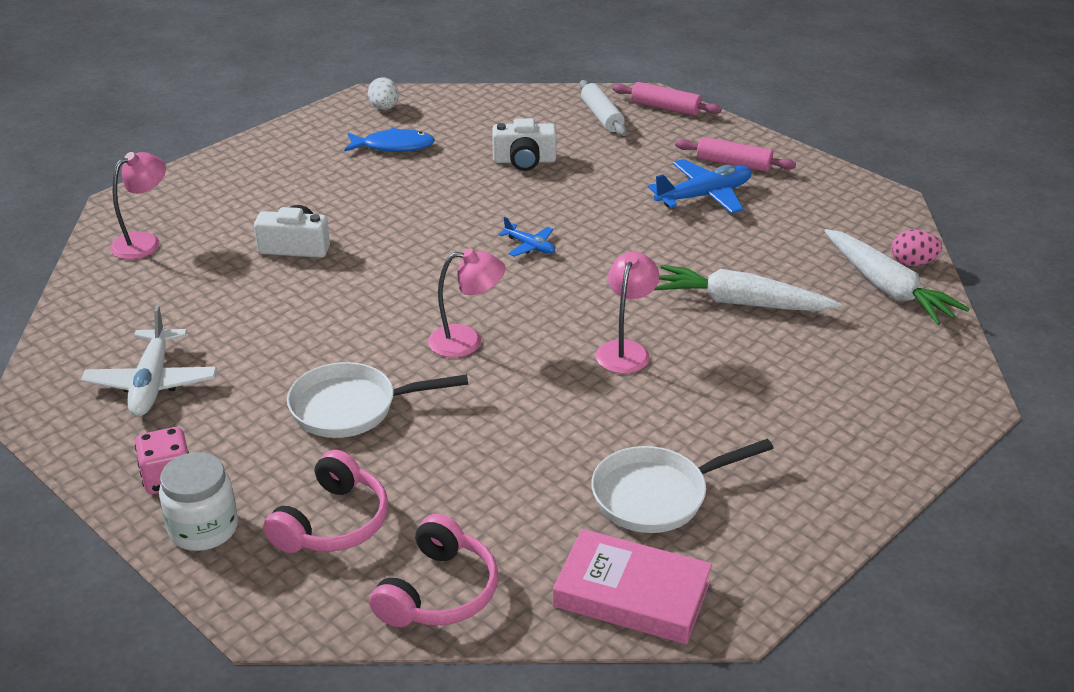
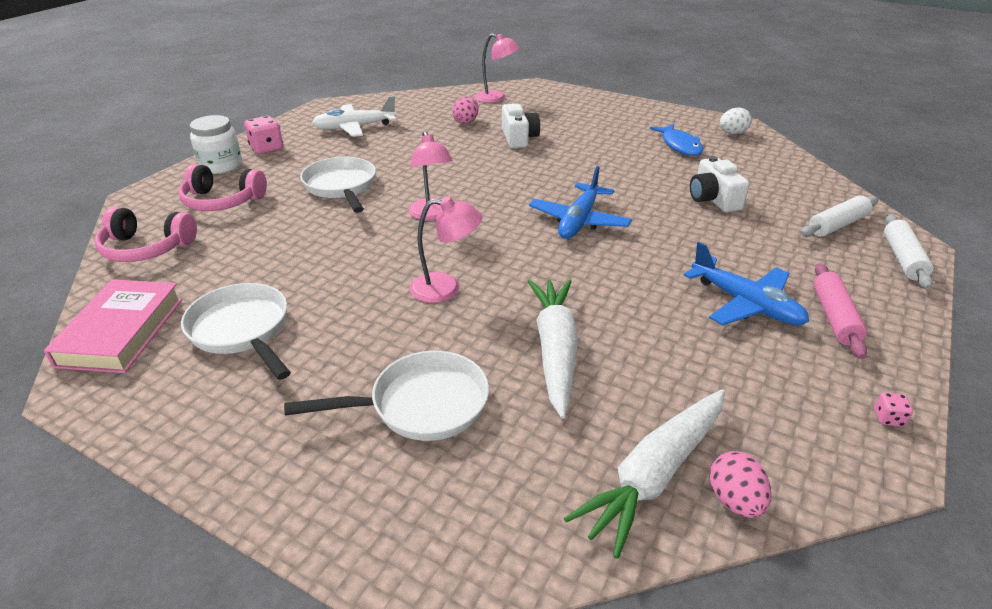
camera: 75 degrees right, 0 degrees up
(210, 280) = (466, 122): none -> pink egg
(530, 246) = (579, 221): blue plane -> blue plane, size x1.84
(665, 108) = (902, 259): pink rolling pin -> white rolling pin
(796, 385) = (421, 405): none -> white pan
(847, 182) = (888, 418): none -> pink dice

